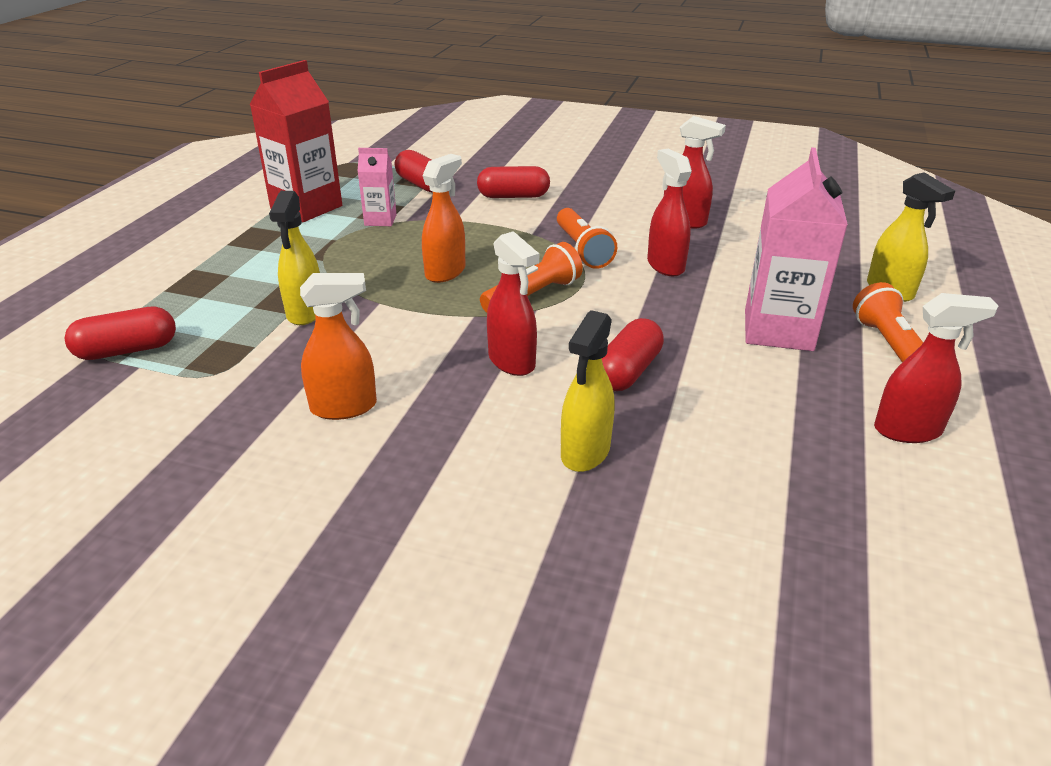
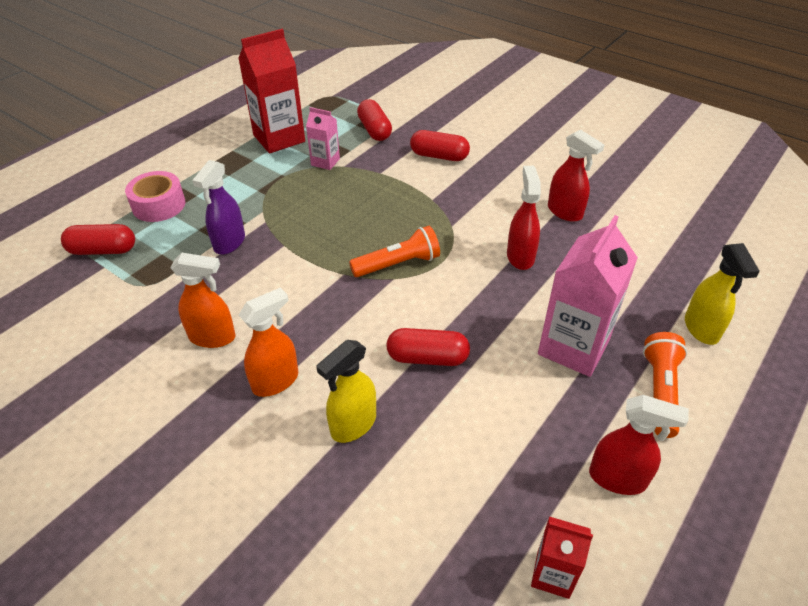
camera: 20 degrees right, 10 degrees up
(182, 292) = (159, 205): none -> pink tape
(305, 312) = (229, 243): yellow spray bottle -> purple spray bottle
(445, 272) = (346, 225): orange spray bottle -> orange spray bottle (276, 381)
(512, 362) = (347, 326): red spray bottle -> none
(582, 250) = (462, 225): orange flashlight -> none
(628, 371) = (427, 358): red capsule -> red capsule turned 45 degrees clockwise
(909, 532) = (553, 574): none -> red carton

